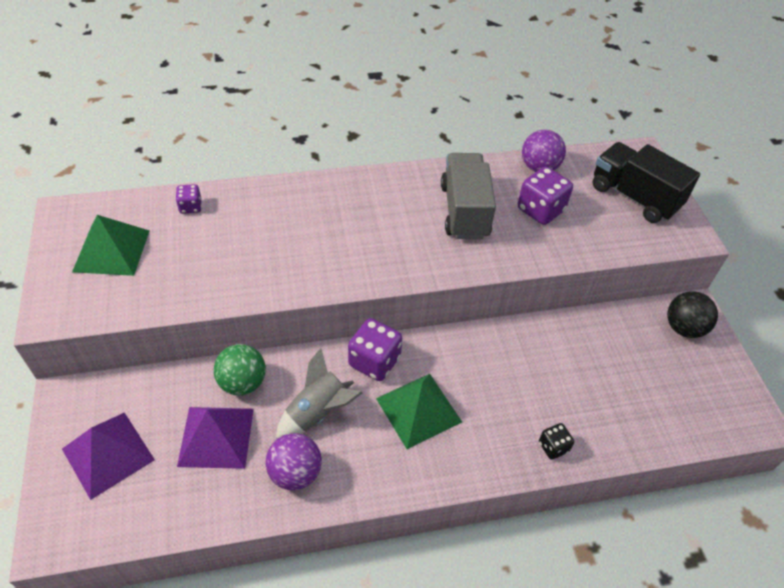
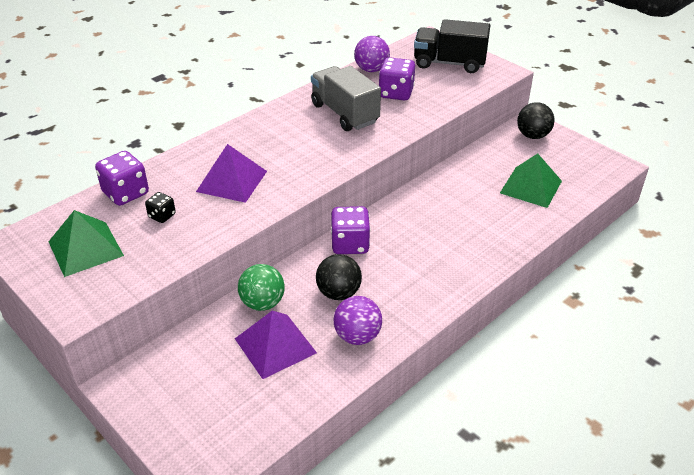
camera: 30 degrees left, 10 degrees down
(108, 454) = (196, 400): purple pyramid -> purple pyramid (231, 181)
(190, 207) = (126, 193): purple dice -> purple dice, size x1.81
(318, 412) = (338, 293): grey rocket -> black ball
(418, 410) = (408, 257): green pyramid -> green pyramid (531, 187)
(553, 447) = (514, 235): black dice -> black dice (162, 216)

